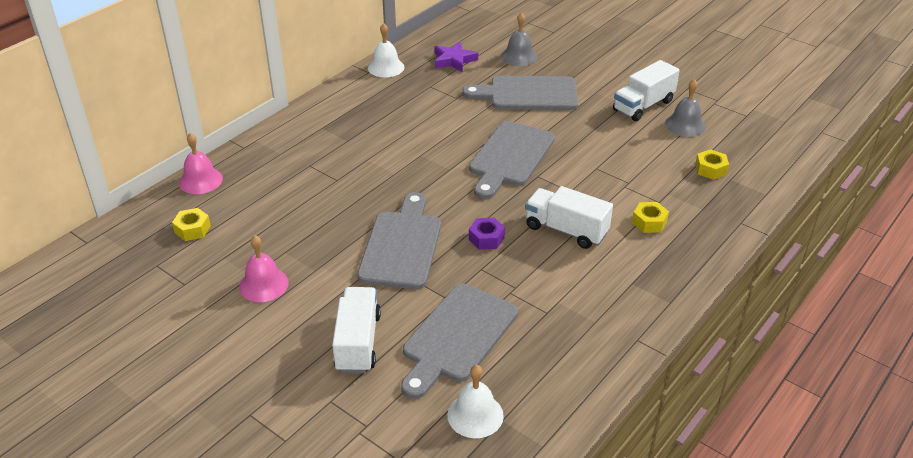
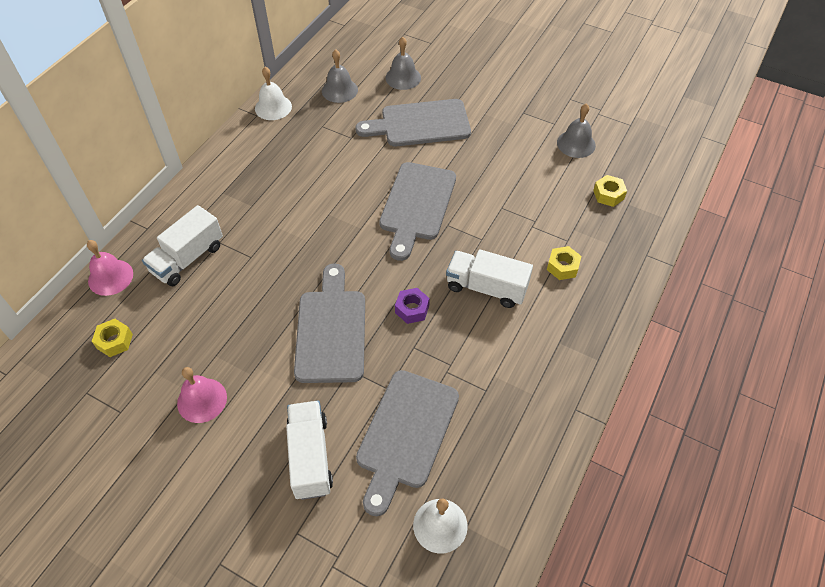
camera: 10 degrees left, 15 degrees up
(454, 60) = (339, 90): purple star -> grey bell
(643, 106) = (533, 125): white truck -> white truck (188, 258)

